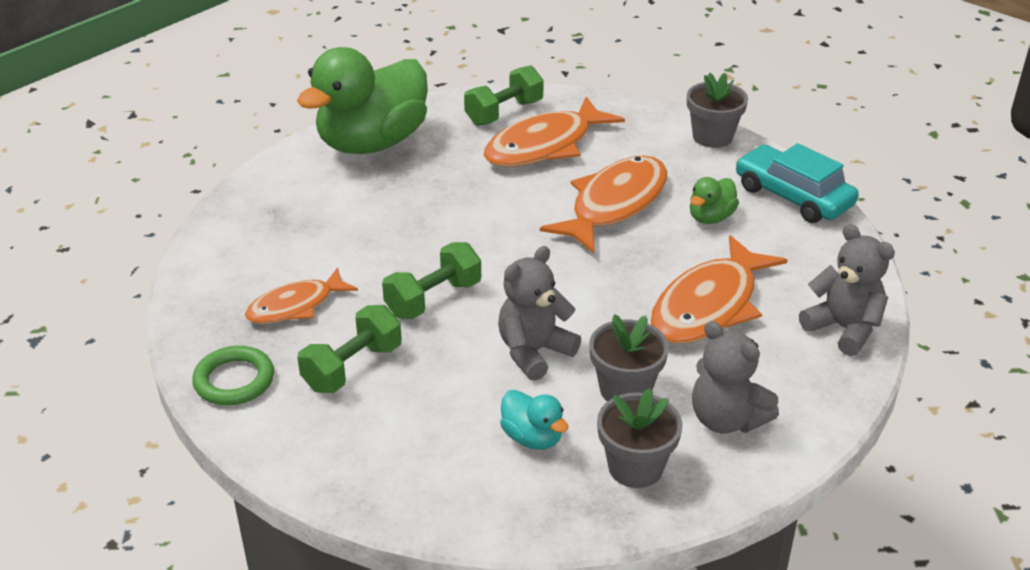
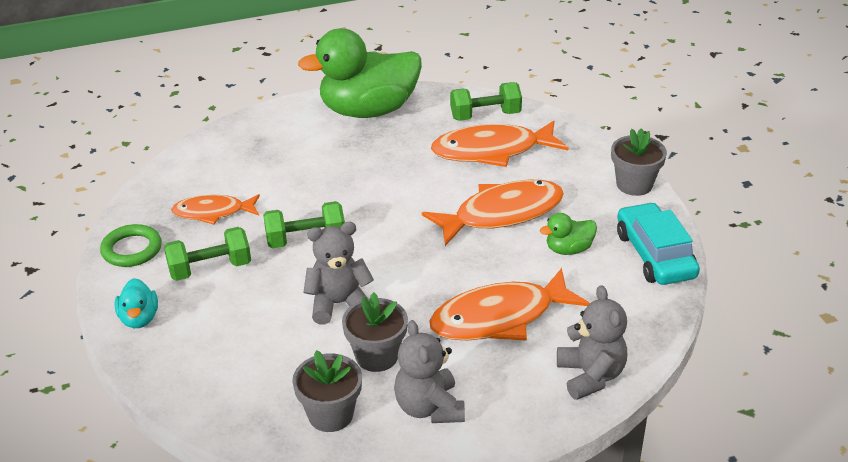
camera: 30 degrees right, 0 degrees up
(532, 437) = (281, 364): turquoise duck -> turquoise duck (139, 318)

